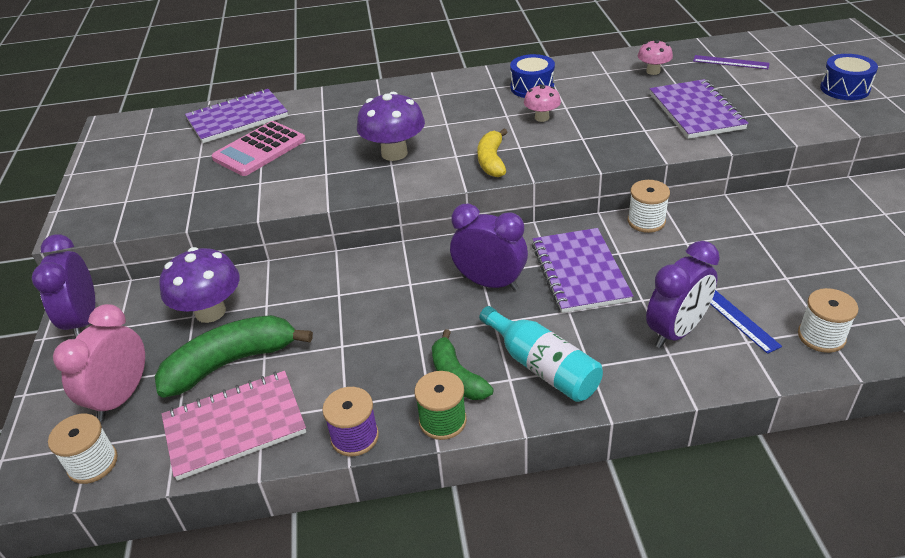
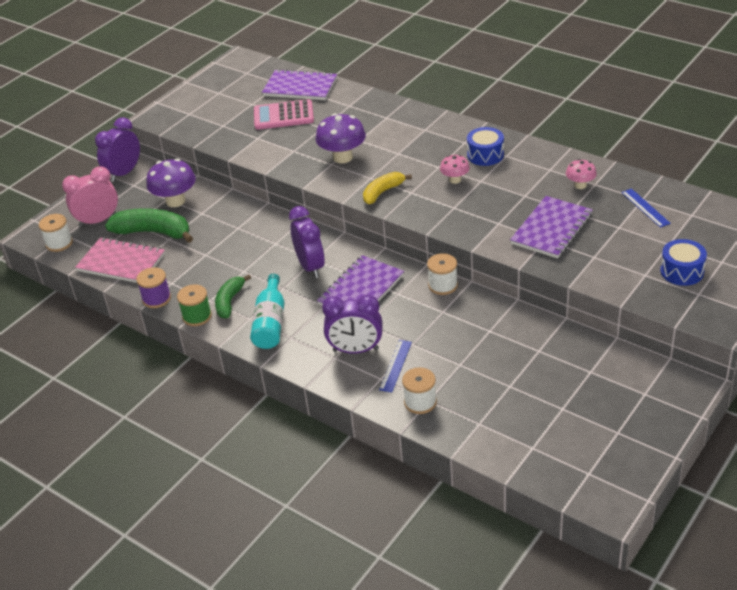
camera: 45 degrees right, 0 degrees up
(730, 62) = (645, 208): purple ruler -> blue ruler

